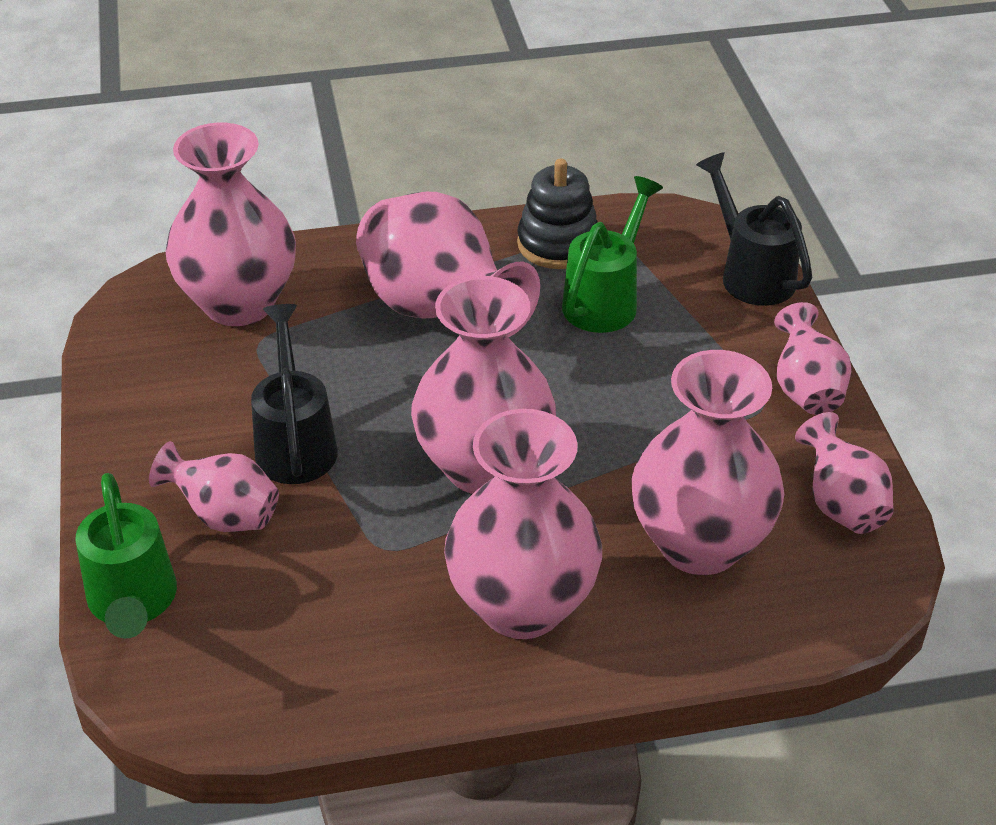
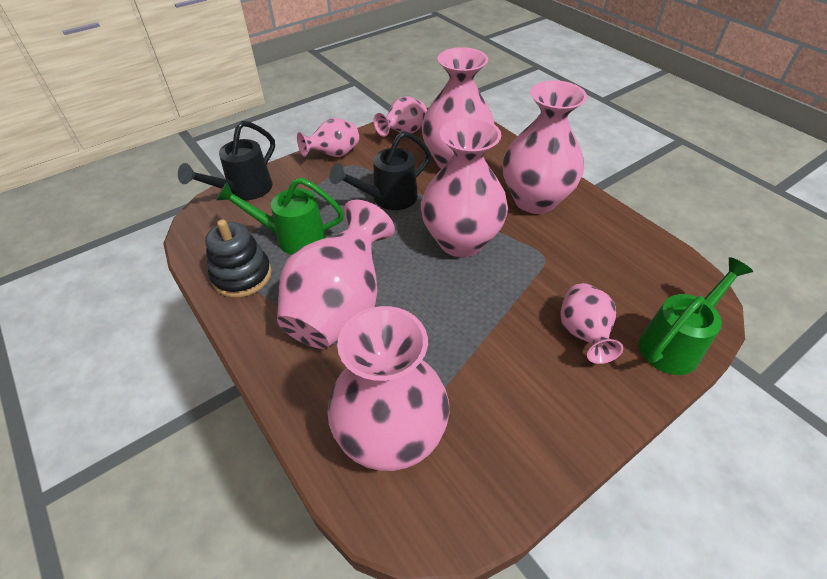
camera: 115 degrees left, 5 degrees up
(295, 442) = (503, 329): black watering can -> black watering can (388, 199)

